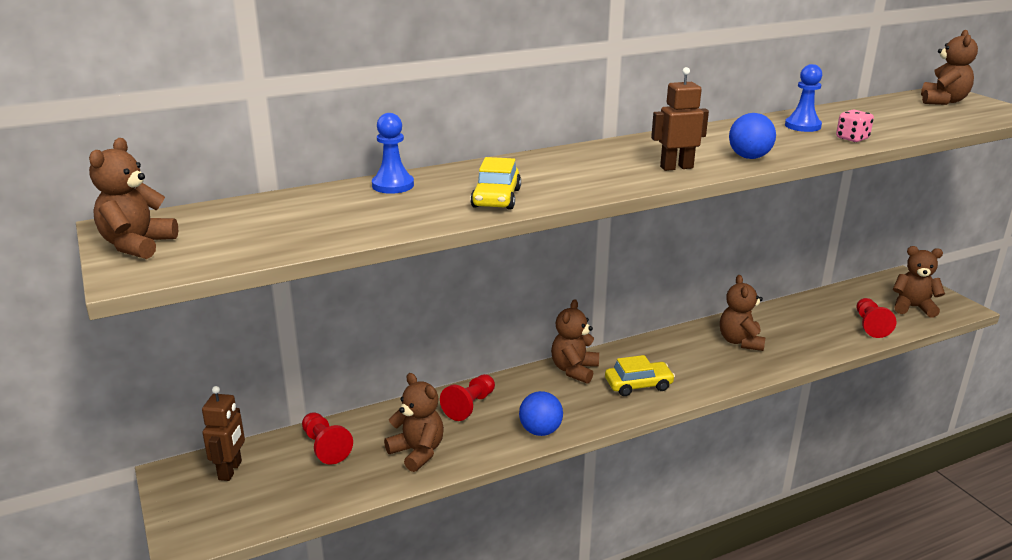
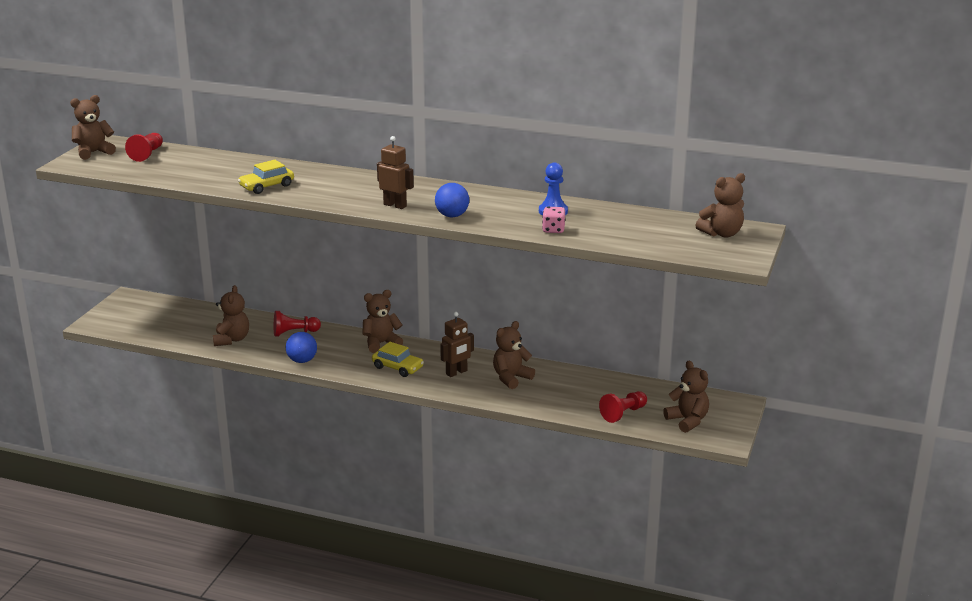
camera: 45 degrees right, 0 degrees up
(230, 470) = (149, 306): brown robot -> brown robot (456, 372)
(325, 447) = (200, 317): red pawn -> red pawn (147, 154)
(393, 185) = (243, 162): blue pawn -> none

